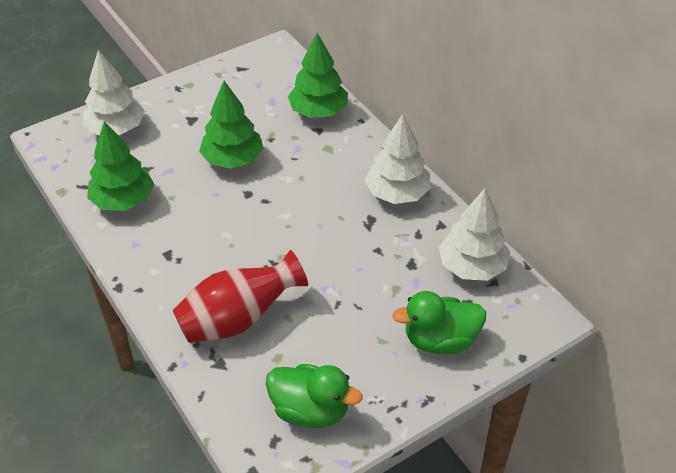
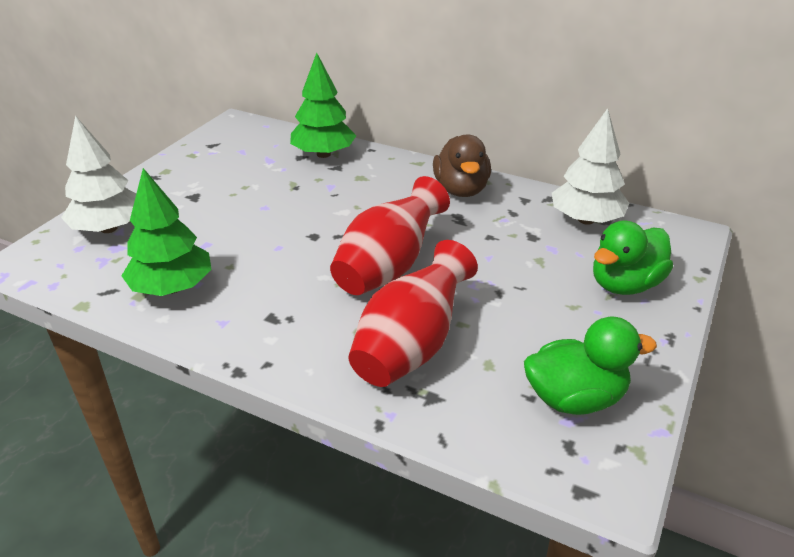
camera: 30 degrees left, 10 degrees down
(232, 159) = (270, 214): green tree -> none
(277, 246) = (388, 267): none -> red vase
(397, 193) = (461, 190): white tree -> brown duck

